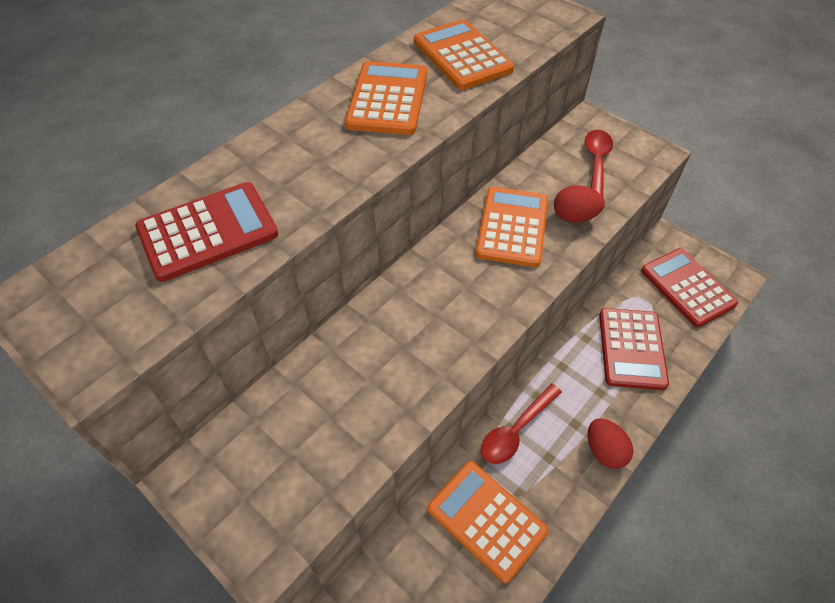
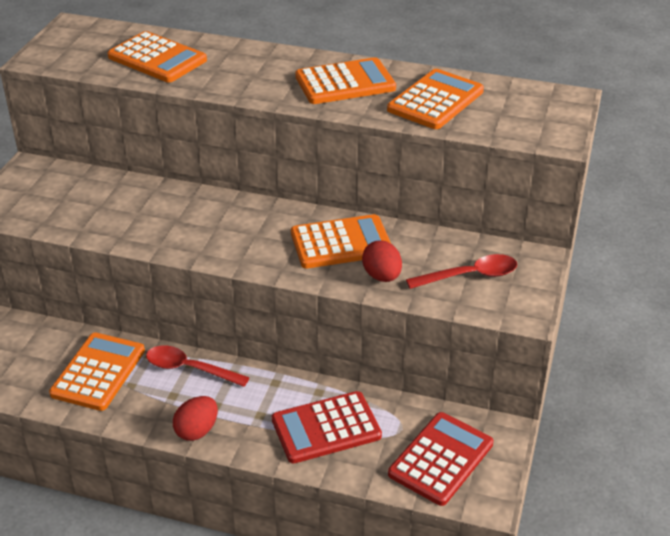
camera: 65 degrees right, 15 degrees down
(208, 231) = (157, 58): red calculator -> orange calculator

